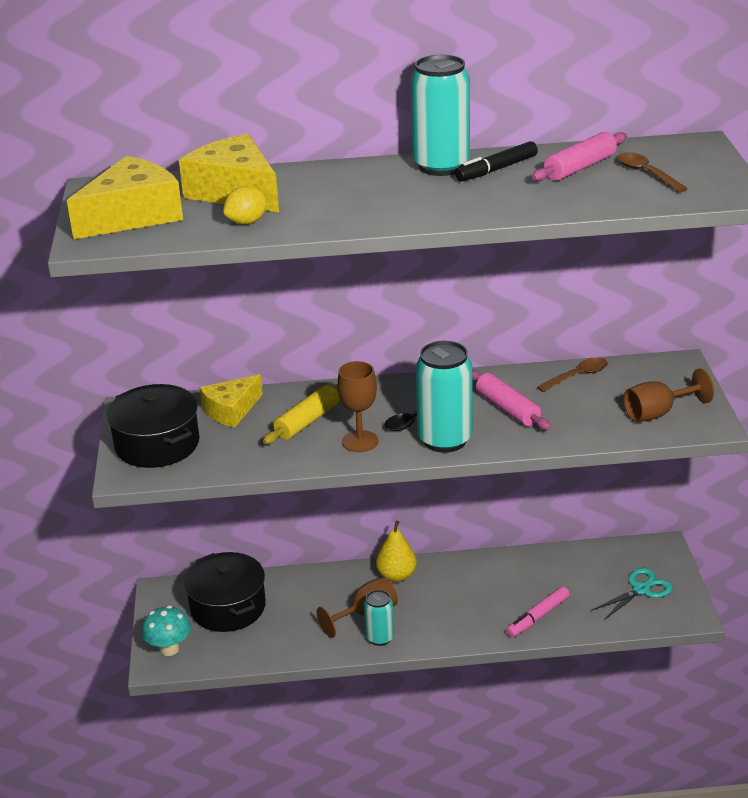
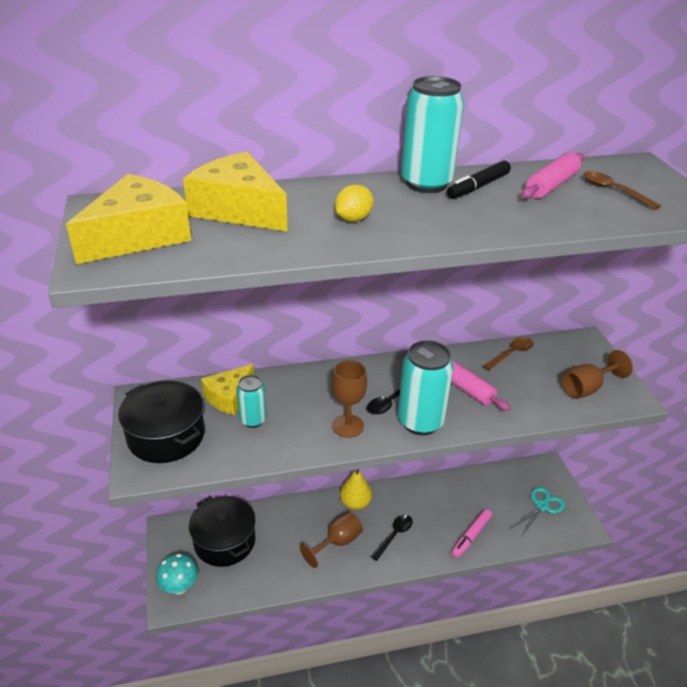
camera: 10 degrees left, 5 degrees up
(247, 222) = (257, 242): yellow lemon -> yellow lemon (353, 219)
(307, 421) = (298, 406): yellow rolling pin -> none
(380, 638) = (352, 564): turquoise can -> turquoise can (253, 420)
(439, 611) = (394, 535): none -> black spoon

